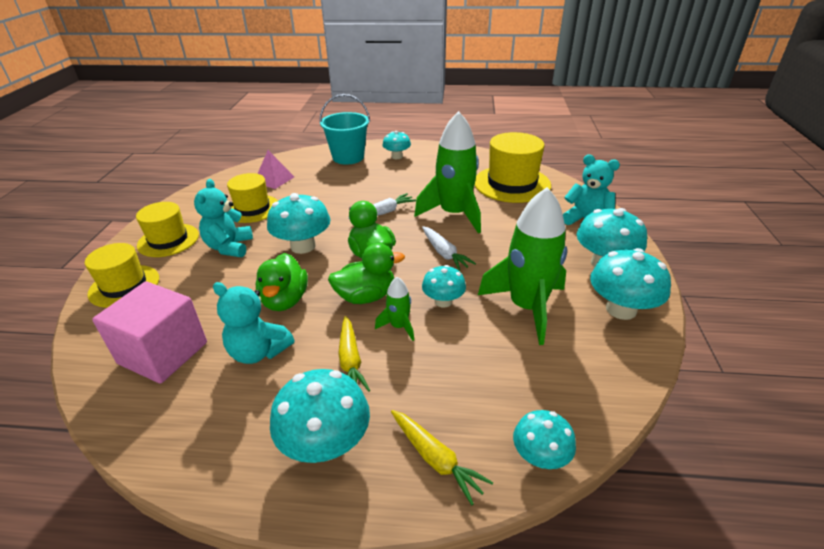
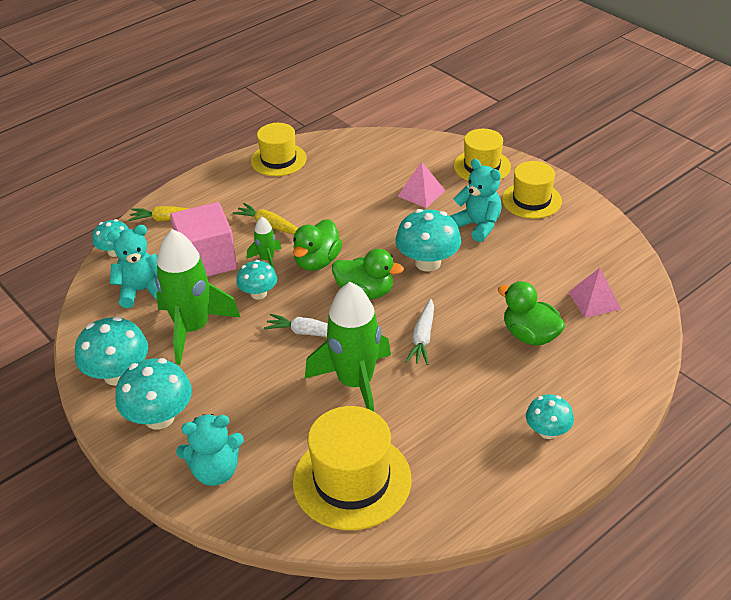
camera: 135 degrees right, 5 degrees up
(163, 353) = (379, 164): pink cube -> pink cube (207, 260)
(202, 297) = (421, 193): none -> pink pyramid
(252, 208) = (537, 261): yellow hat -> yellow hat (278, 160)
(258, 352) = (329, 196): turquoise teddy bear -> turquoise teddy bear (141, 291)
(285, 300) = (366, 225): green duck -> green duck (530, 335)
(325, 444) = (229, 192): turquoise mushroom -> none
(348, 157) = (595, 386): turquoise bucket -> none

